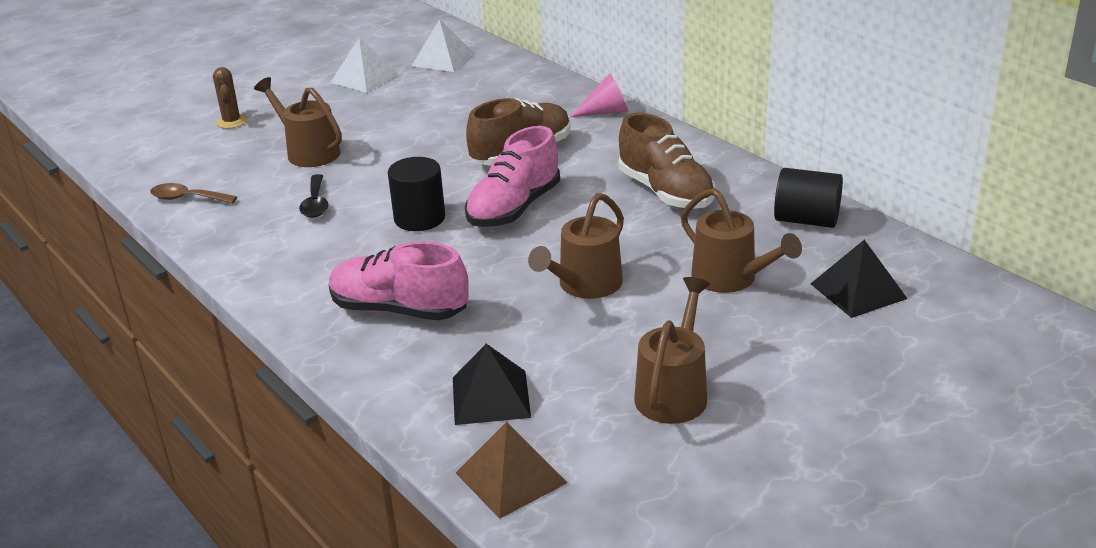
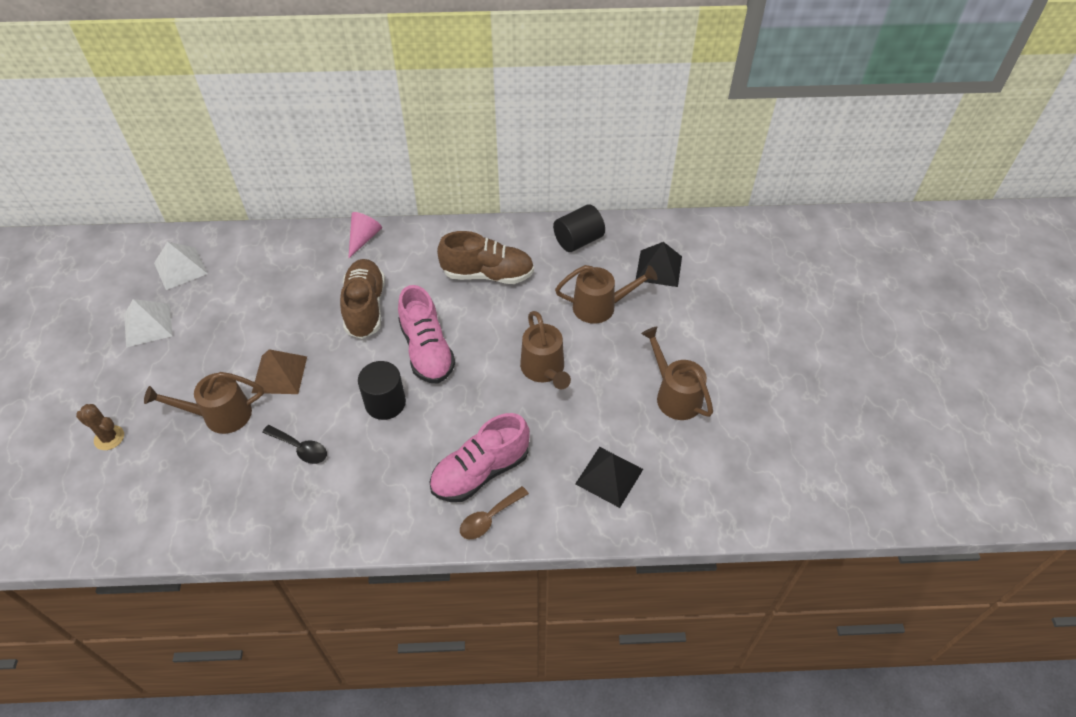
camera: 55 degrees left, 20 degrees up
(187, 198) = (199, 522): brown spoon -> brown spoon (489, 518)
(511, 477) = (686, 508): brown pyramid -> brown pyramid (279, 374)

